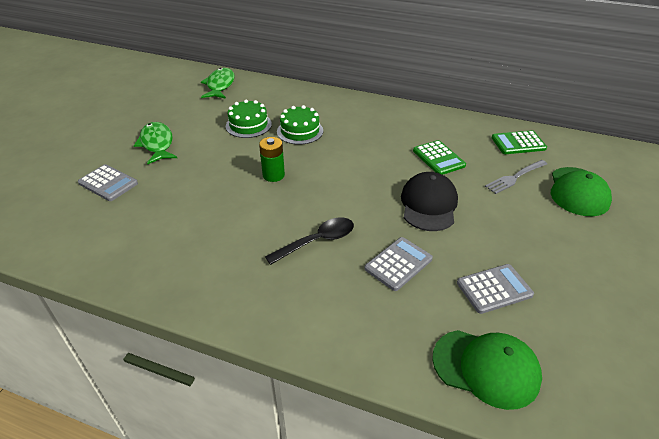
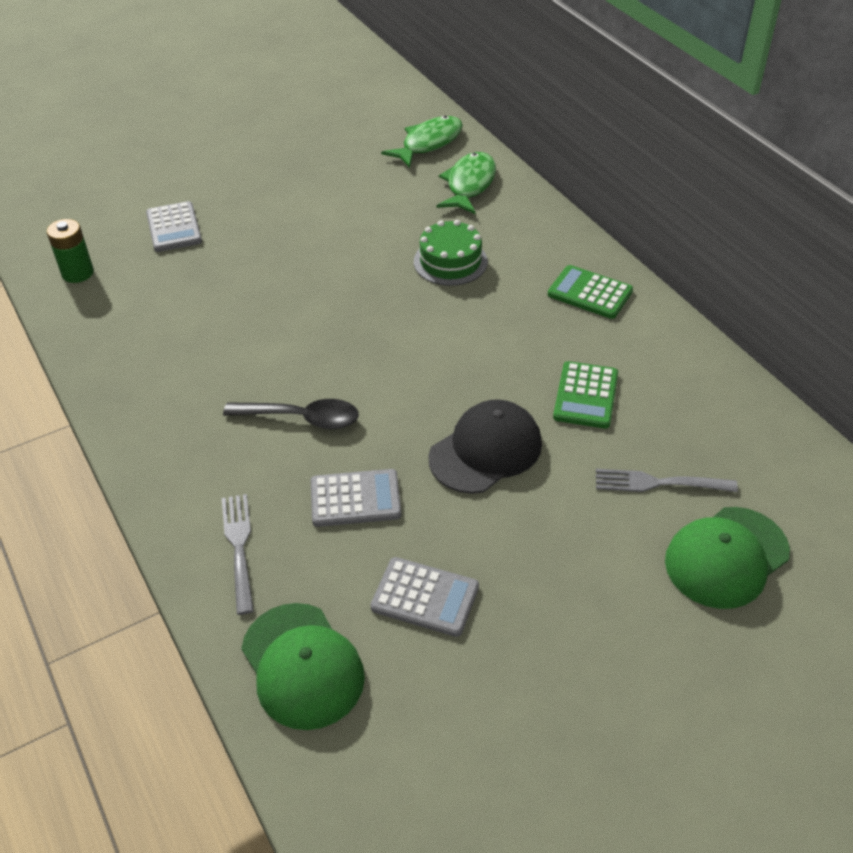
camera: 40 degrees right, 5 degrees up
(157, 144) = (270, 199): green fish -> green fish (469, 184)
(248, 125) = (398, 222): green cake -> none
(273, 175) = (349, 308): green battery -> green battery (78, 273)
(371, 330) = (239, 548): none -> grey fork
(518, 143) = (741, 437): green calculator -> green calculator (590, 293)

